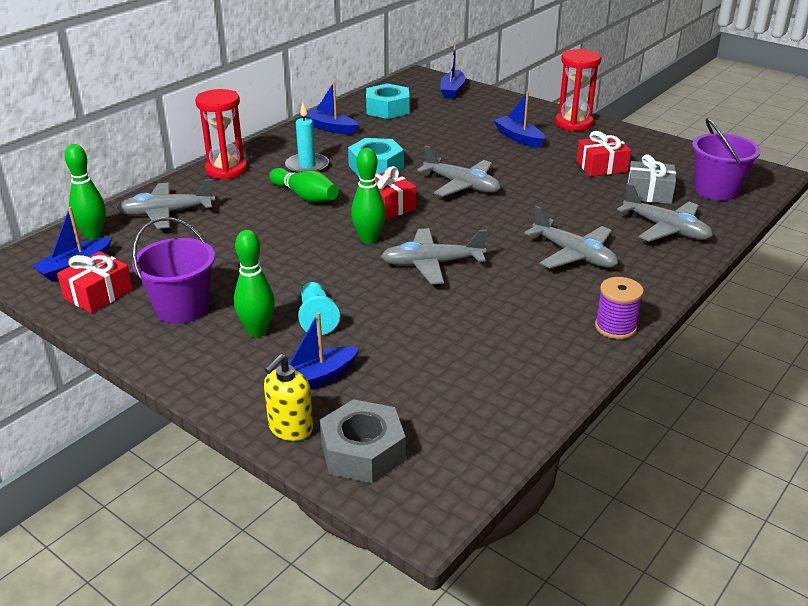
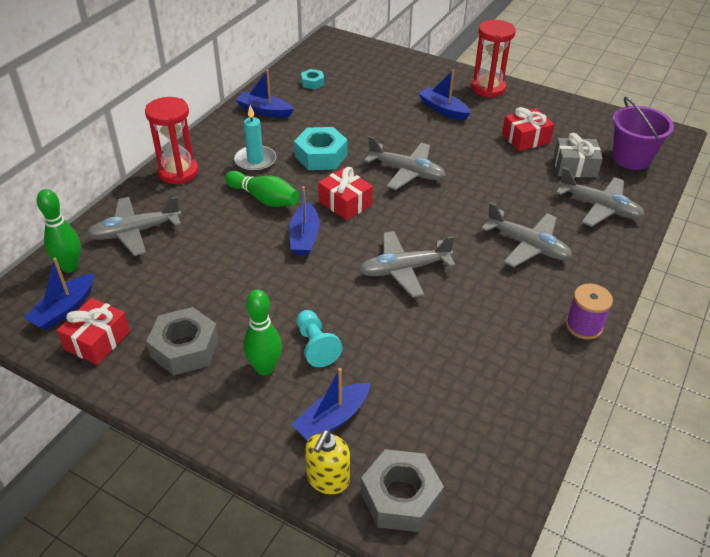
camera: 10 degrees left, 10 degrees up
(182, 308) = (185, 348): purple bucket -> grey nut
(369, 239) = (338, 246): green bowling pin -> none
(387, 109) = (312, 83): turquoise nut -> turquoise nut, size x0.53
(452, 90) = (367, 55): blue boat -> blue boat (304, 237)

